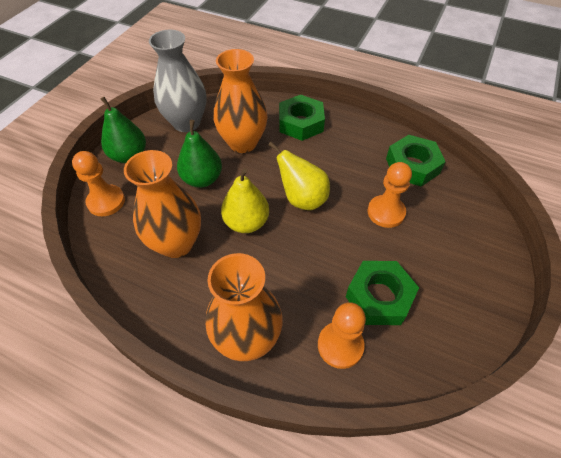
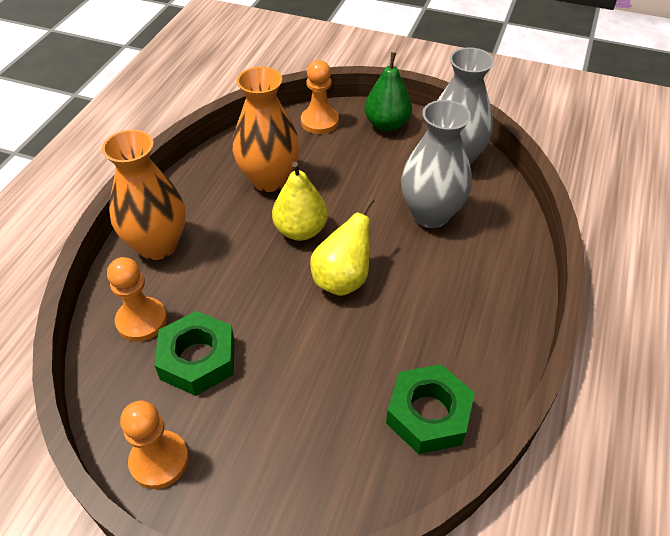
camera: 85 degrees right, 5 degrees down
(202, 179) = (361, 186): green pear -> none
(243, 143) = (430, 214): orange vase -> grey vase
(301, 123) = (487, 271): green nut -> none
(386, 212) = (329, 372): orange pawn -> orange pawn (159, 460)

